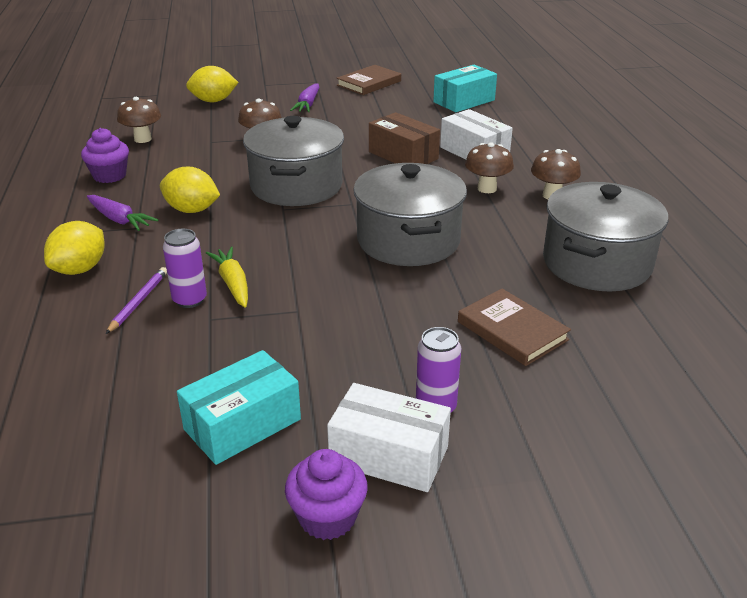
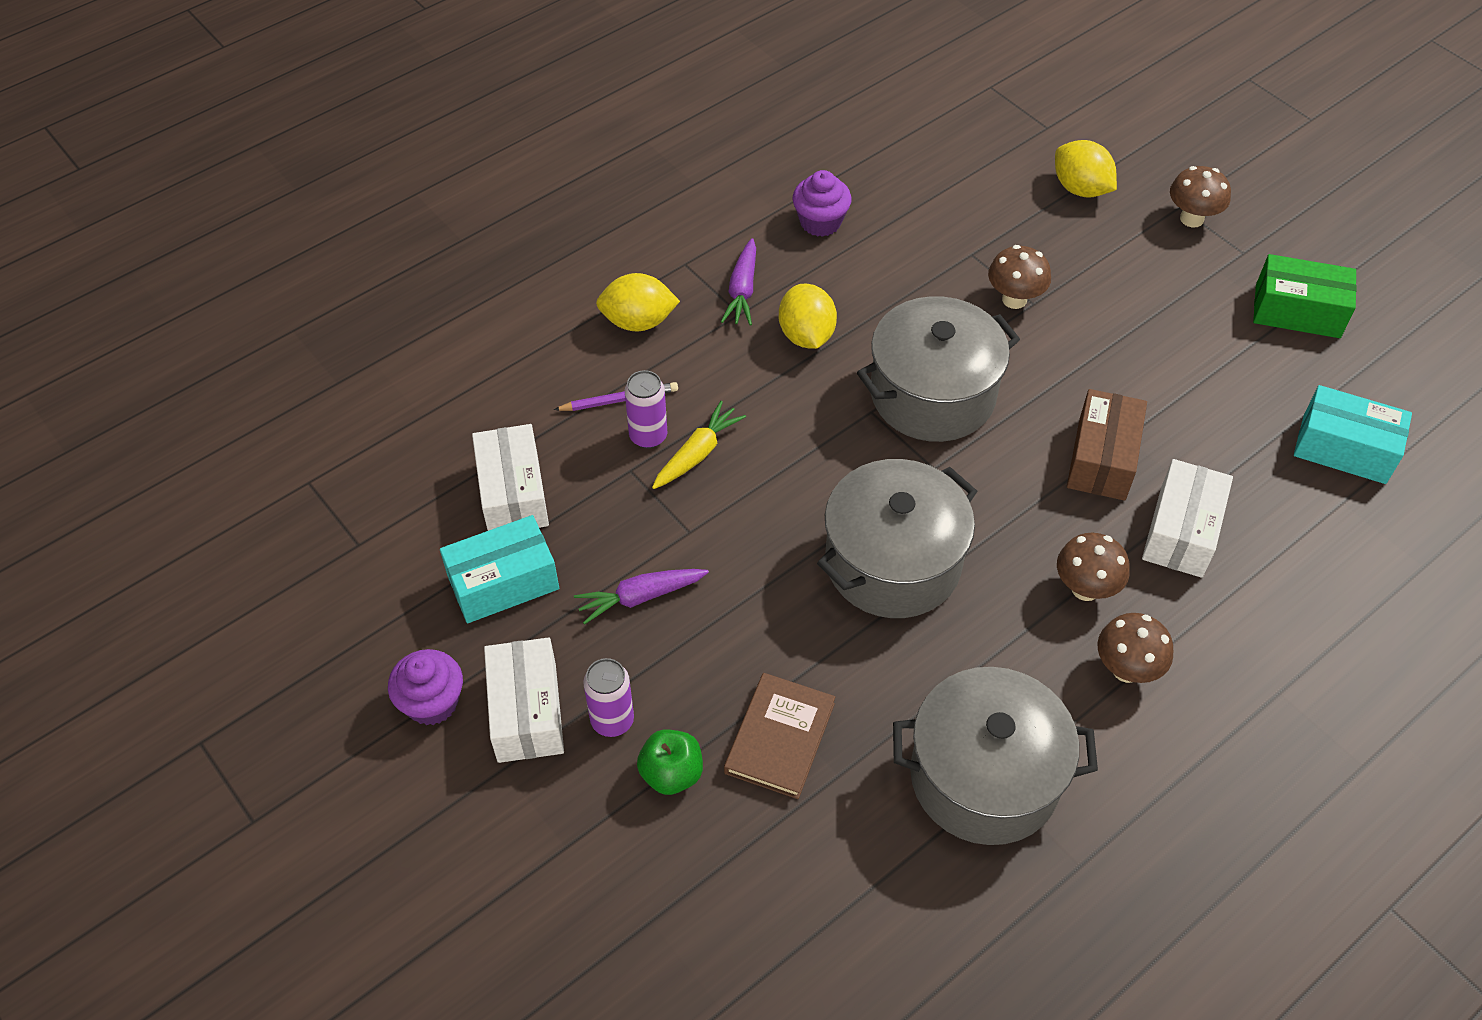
camera: 60 degrees right, 20 degrees up
(143, 139) = (923, 192): brown mushroom -> brown mushroom (1191, 219)
(158, 387) = (513, 494): none -> white box
(242, 424) = (503, 582): turquoise box -> turquoise box turned 45 degrees counterclockwise
(308, 104) = (1160, 285): purple carrot -> purple carrot (640, 597)
(369, 83) = (1297, 311): brown book -> green box
(508, 392) = (671, 773): none -> green apple

